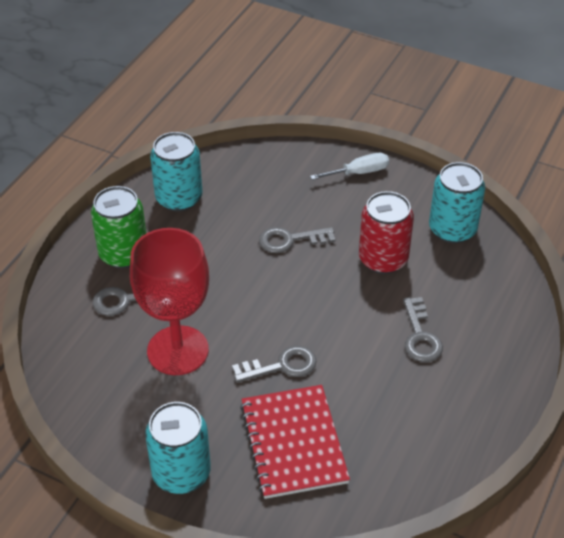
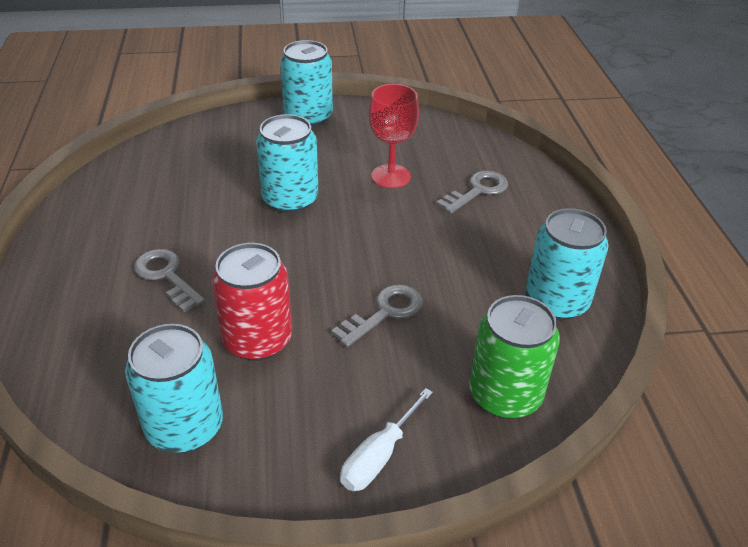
camera: 145 degrees right, 5 degrees down
(123, 254) = (532, 224): green can -> green can (505, 395)
(178, 350) = (391, 176): red goblet -> red goblet, size x0.64
(281, 366) = (290, 200): grey key -> turquoise can
(293, 443) = (237, 159): red notebook -> none

